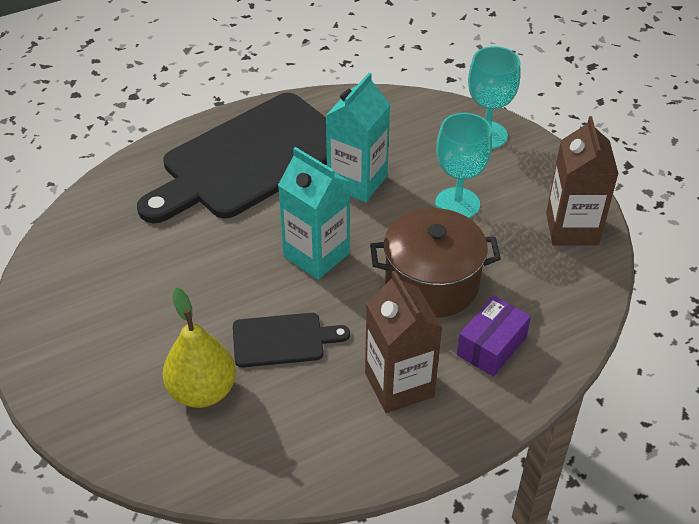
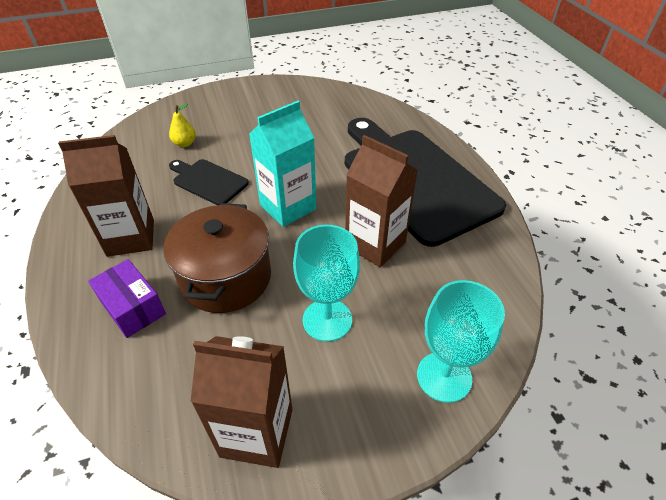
camera: 100 degrees right, 0 degrees up
(202, 391) = (185, 144): yellow pear -> yellow pear, size x0.53
(283, 340) = (208, 181): black cutting board -> black cutting board turned 120 degrees clockwise
(357, 181) = (375, 244): turquoise carton -> brown carton

